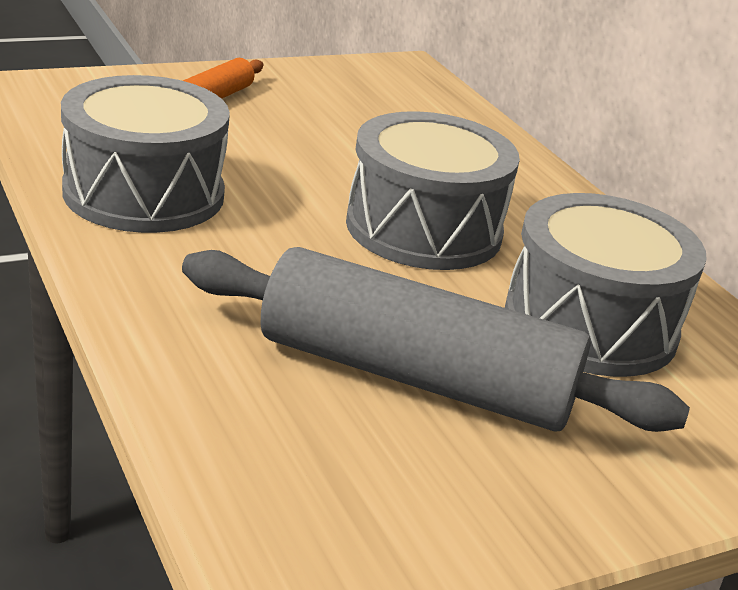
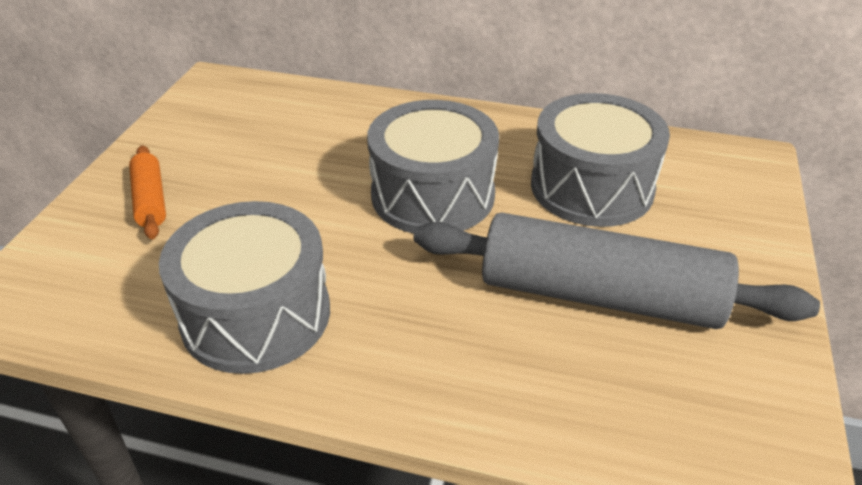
camera: 45 degrees left, 10 degrees up
(415, 377) = (599, 295): grey rolling pin -> grey rolling pin turned 45 degrees clockwise

